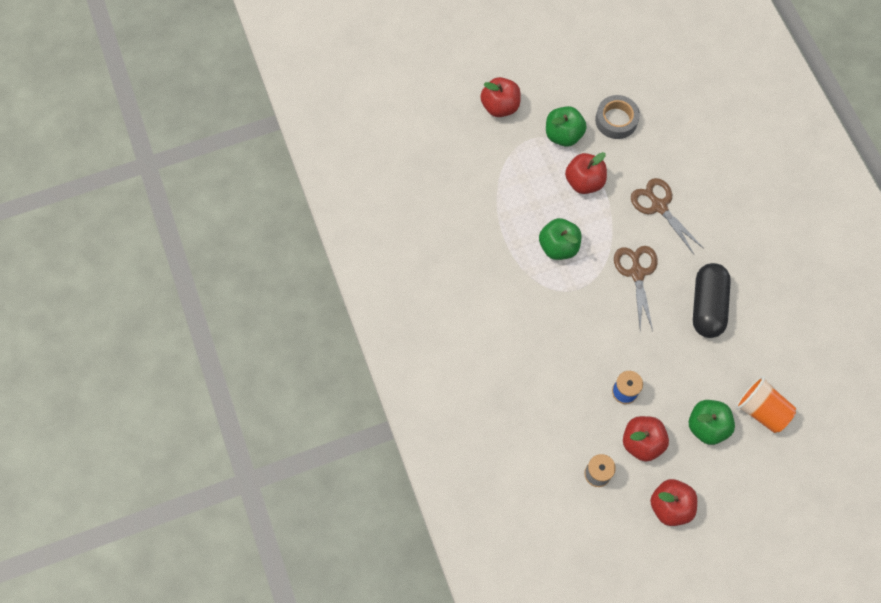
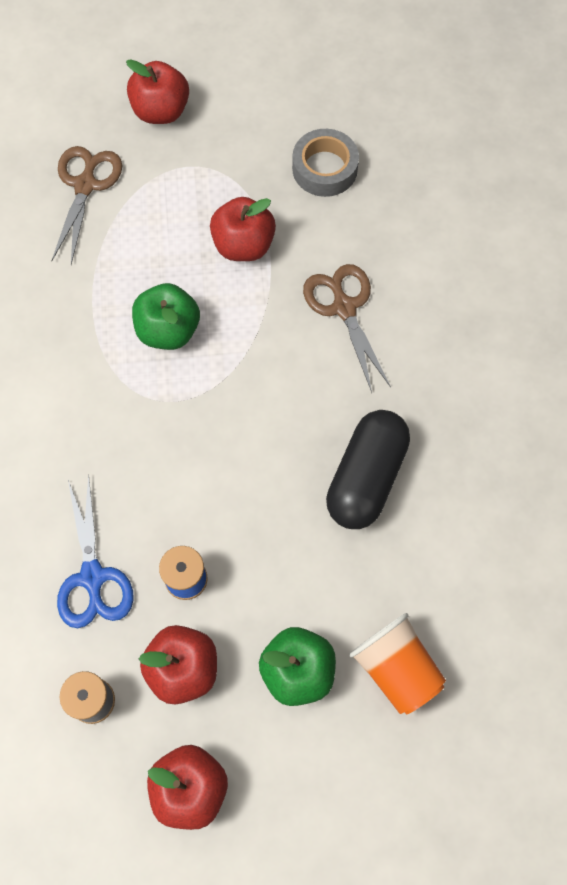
camera: 15 degrees right, 0 degrees up
(563, 135) = (238, 171): green apple -> none
(570, 405) = (93, 577): none -> blue scissors
(637, 273) = (273, 399): brown scissors -> brown scissors (85, 185)

